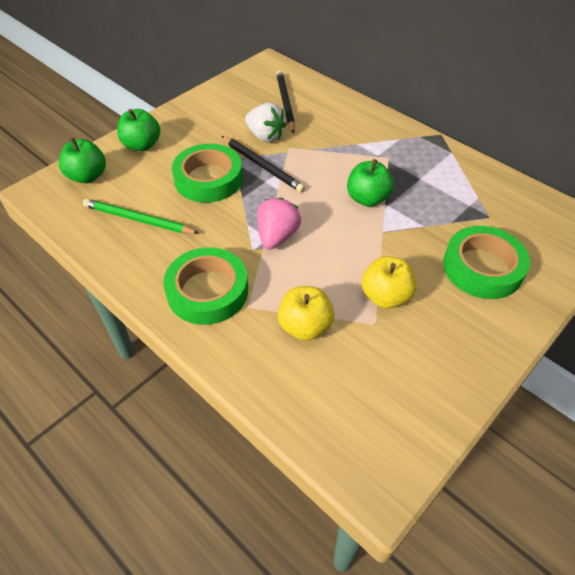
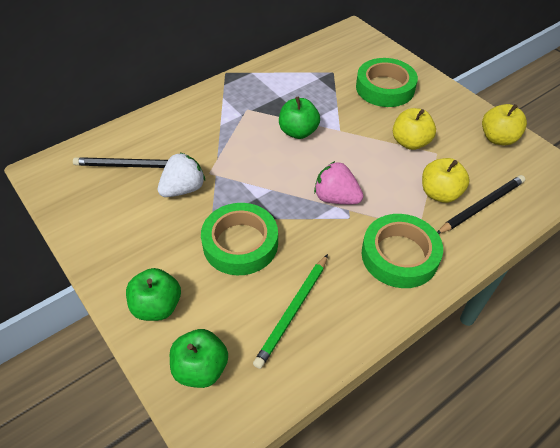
camera: 80 degrees left, 0 degrees up
(262, 166) = (232, 197): black pencil -> black pencil (481, 206)
(430, 396) = (498, 138): none -> yellow apple

